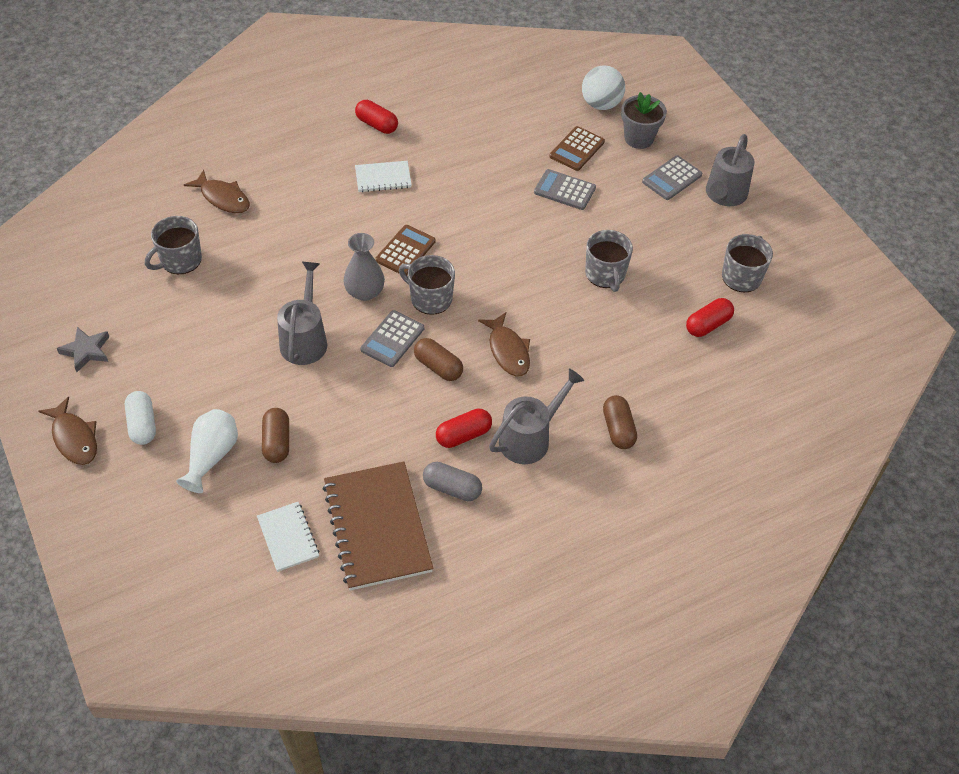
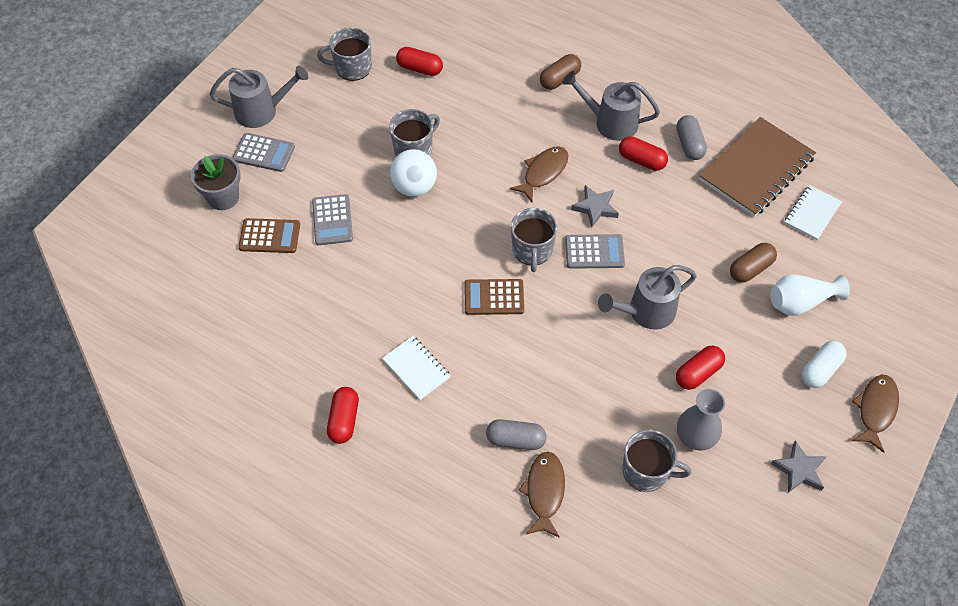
camera: 120 degrees left, 5 degrees up
(221, 339) = (698, 373): none -> red capsule
(275, 203) = (515, 440): none -> grey capsule
(365, 292) = (563, 300): grey vase -> grey vase (696, 436)
(438, 367) = (595, 207): brown capsule -> grey star
(601, 104) = (190, 247): white ball -> white ball (414, 187)

